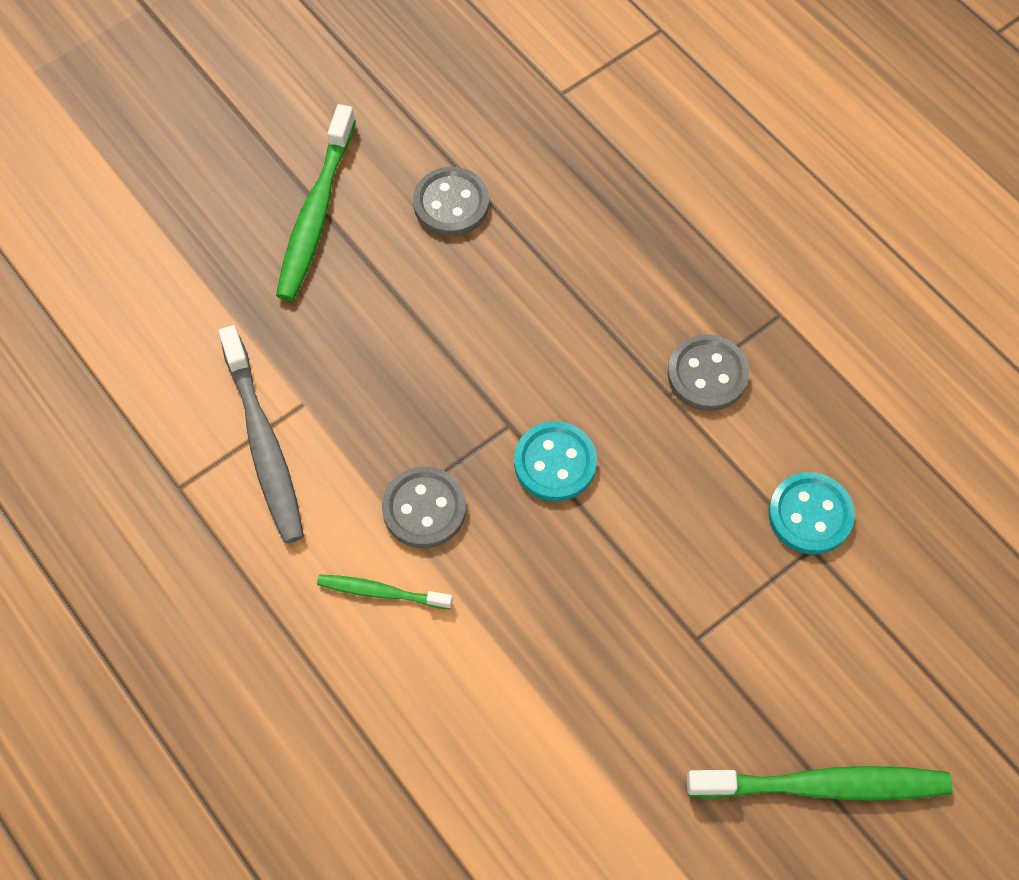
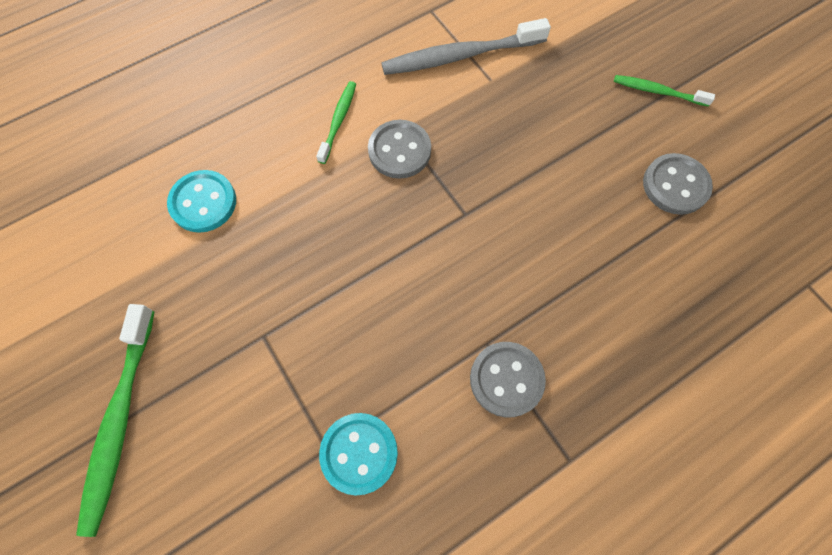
camera: 95 degrees right, 5 degrees up
(316, 213) = (658, 91): green toothbrush -> green toothbrush, size x0.55
(555, 463) = (429, 244): turquoise button -> turquoise button (203, 202)

